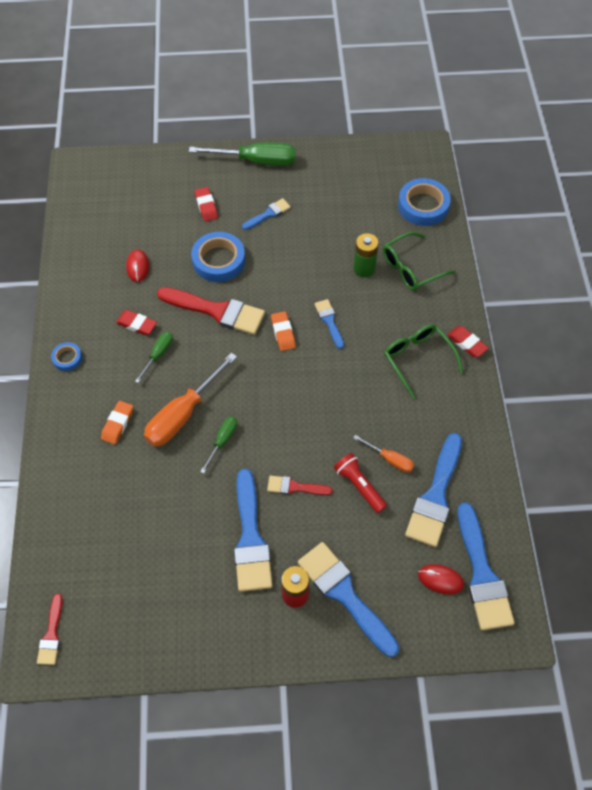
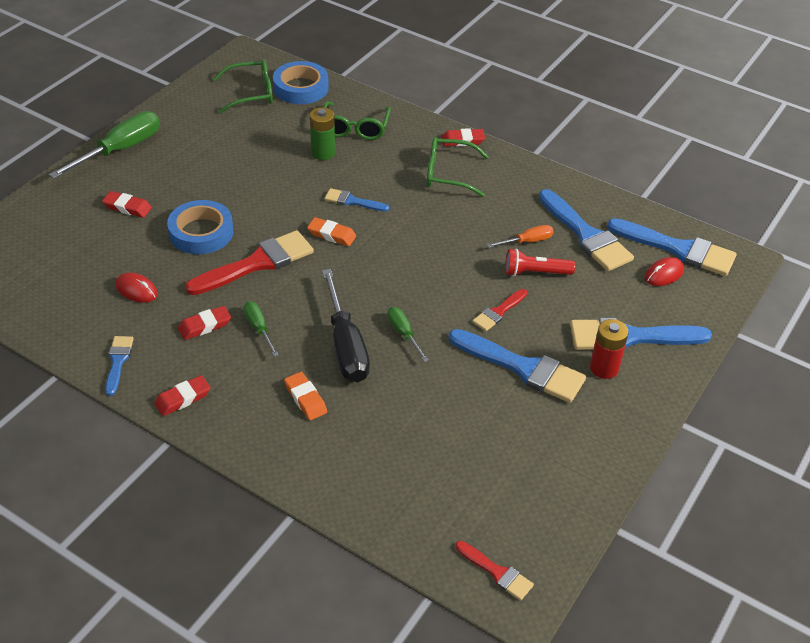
camera: 55 degrees left, 15 degrees down
(67, 358) = (183, 399): blue tape -> red eraser
(183, 414) = (346, 346): orange screwdriver -> black screwdriver
(268, 214) = (190, 175): blue brush -> blue brush (118, 362)
(386, 183) = (251, 93): none -> green glasses

